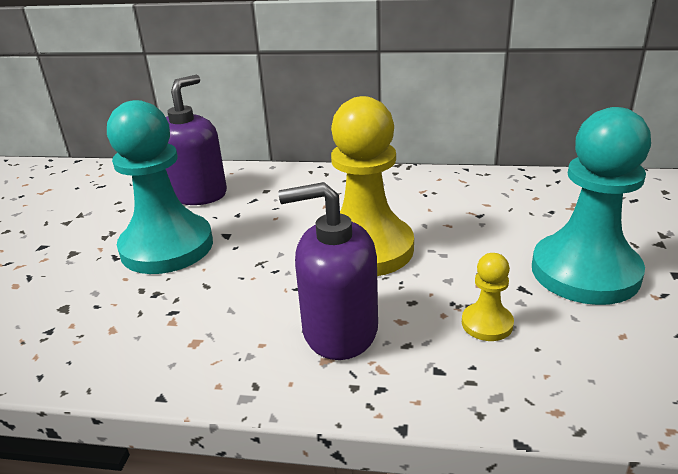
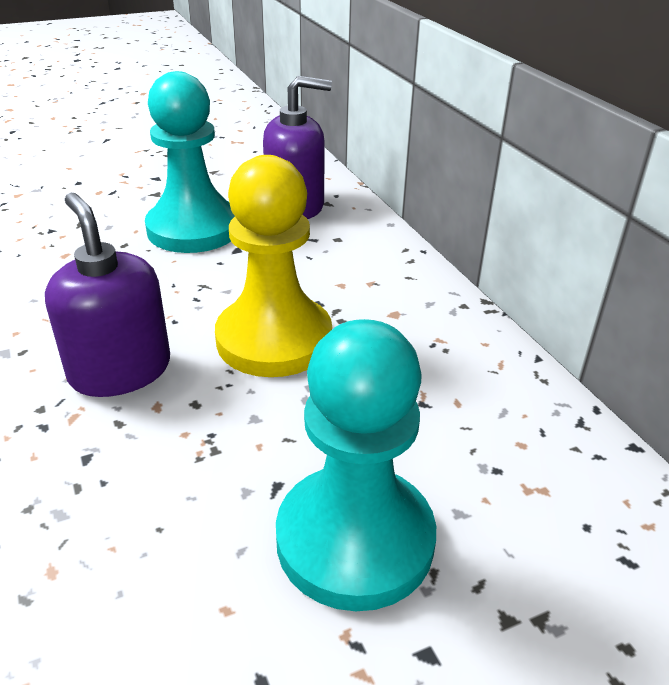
camera: 55 degrees right, 5 degrees up
(487, 324) = (184, 472): yellow pawn -> none

